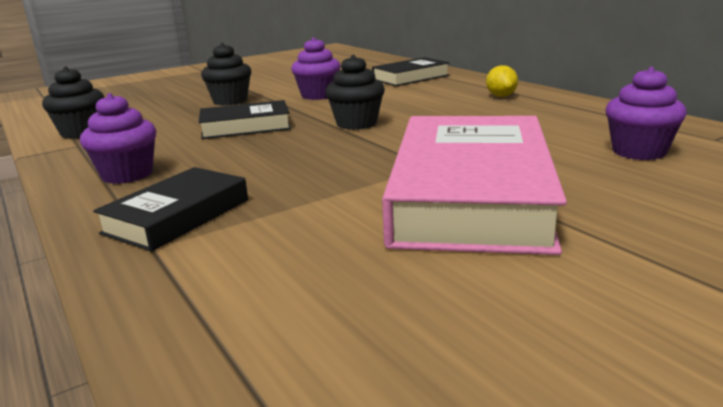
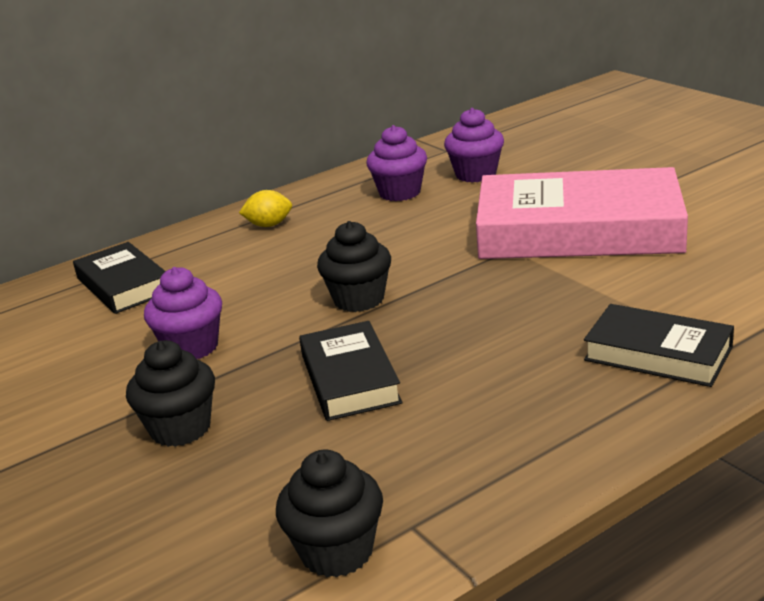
camera: 90 degrees left, 5 degrees up
(127, 174) = (546, 424): purple cupcake -> purple cupcake (400, 192)

